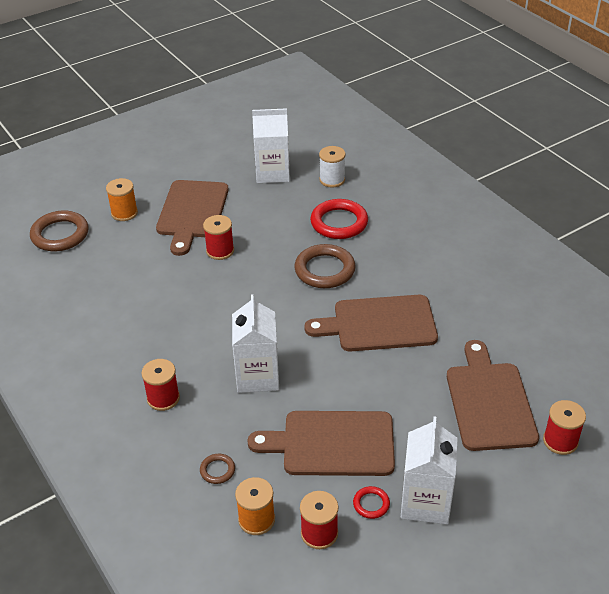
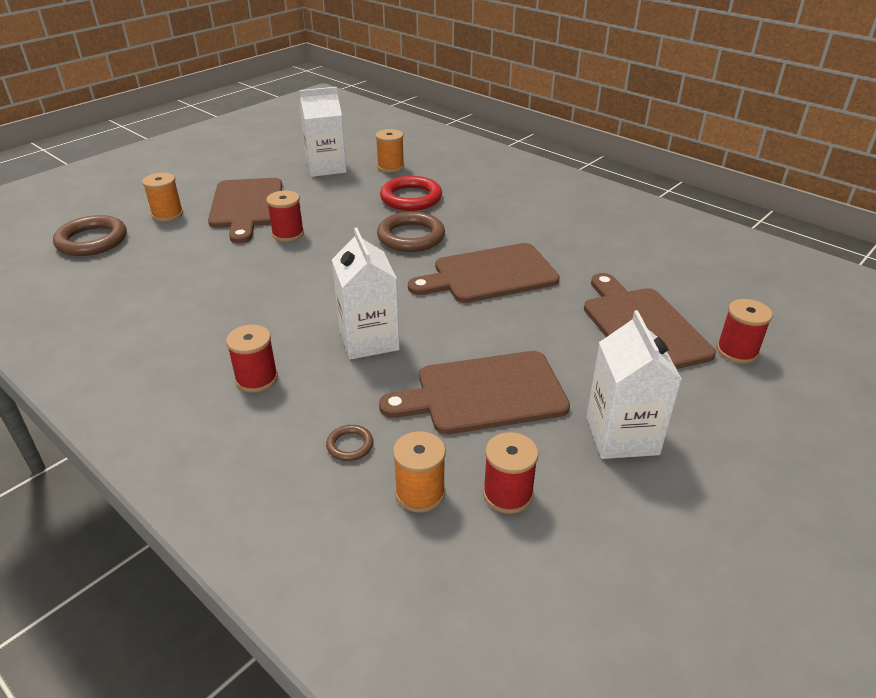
camera: 15 degrees left, 5 degrees down
(332, 180) = (390, 167): white spool -> orange spool
(371, 504) = (558, 449): red ring -> none

